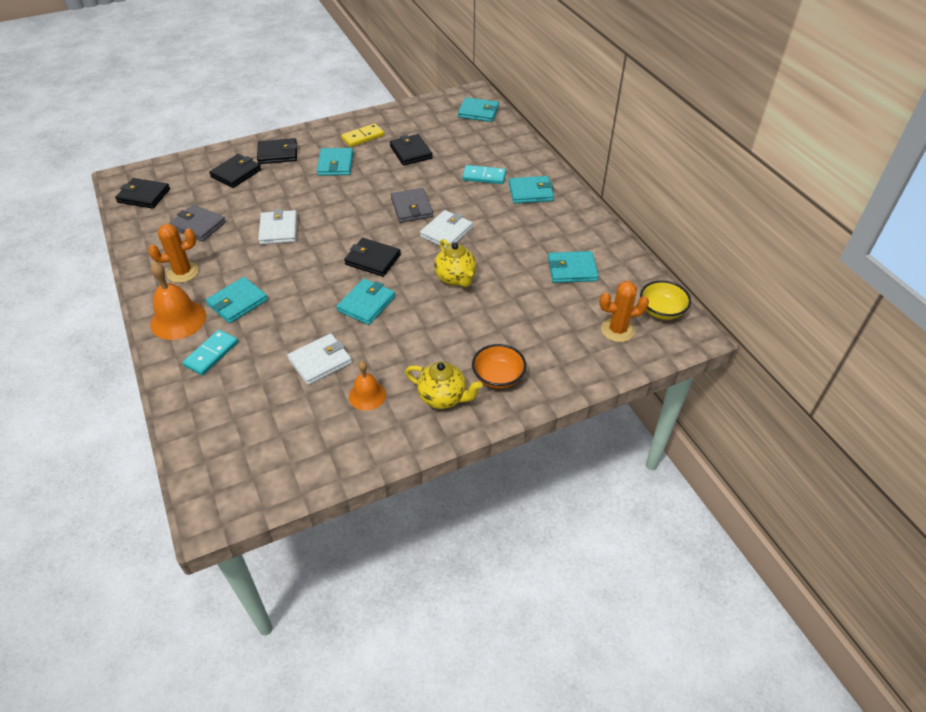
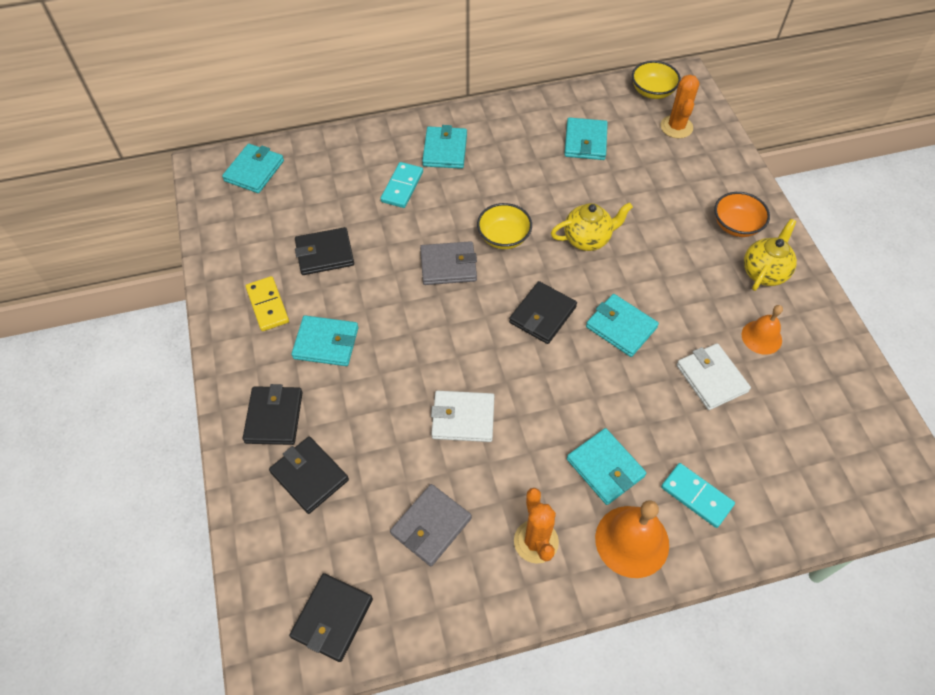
camera: 80 degrees left, 10 degrees up
(446, 232) = (503, 237): white wallet -> yellow bowl

